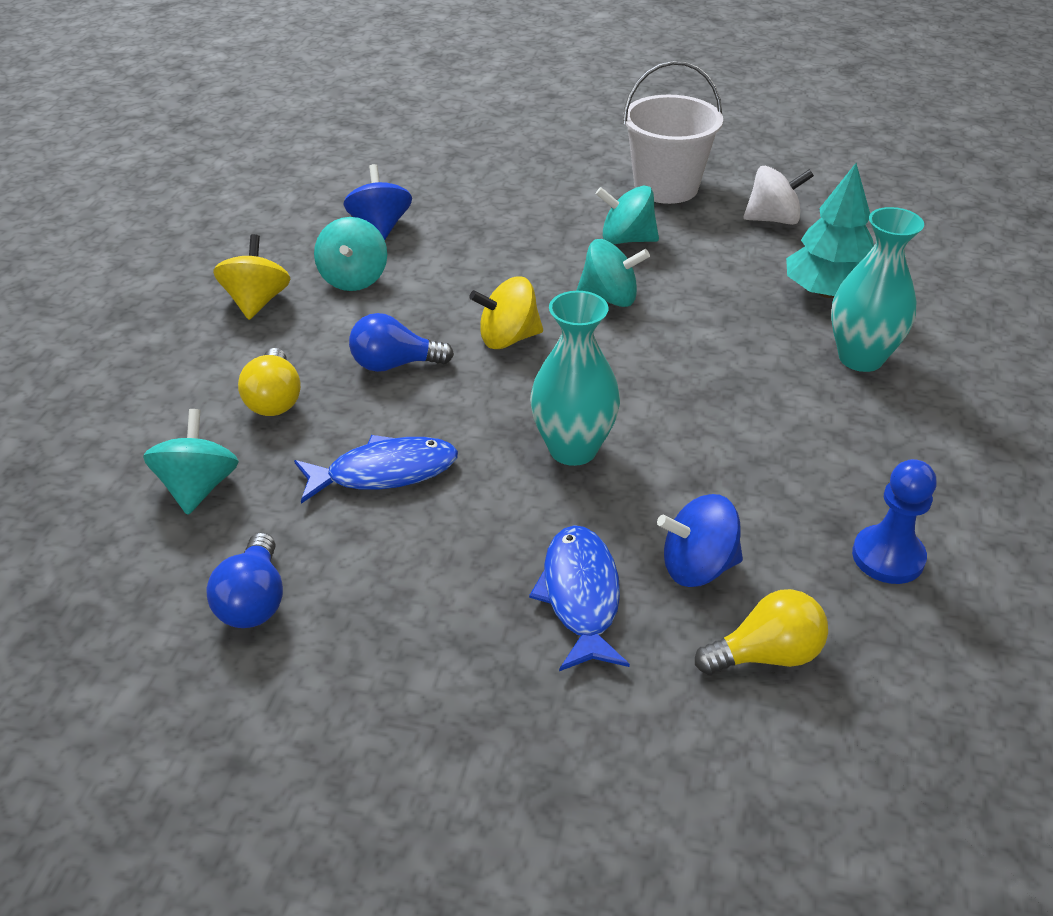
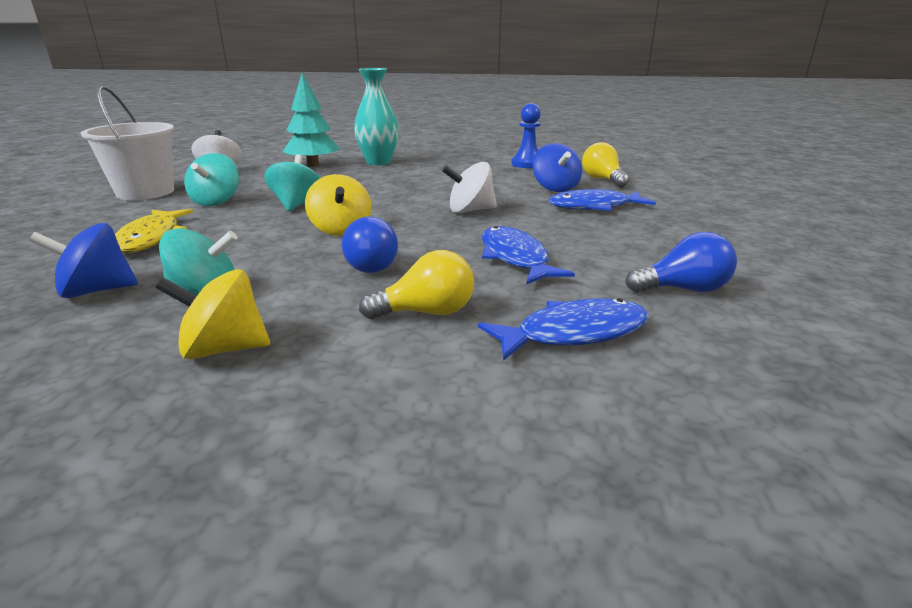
camera: 95 degrees left, 15 degrees down
(198, 487) = (573, 333): turquoise spinning top -> blue fish
(502, 224) = (151, 238): none -> yellow fish
(573, 449) = (470, 210): turquoise vase -> white spinning top

